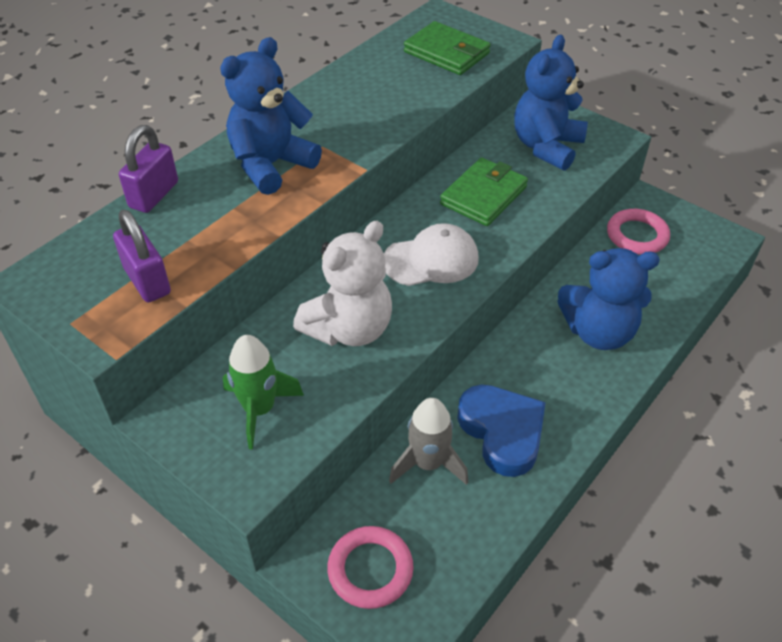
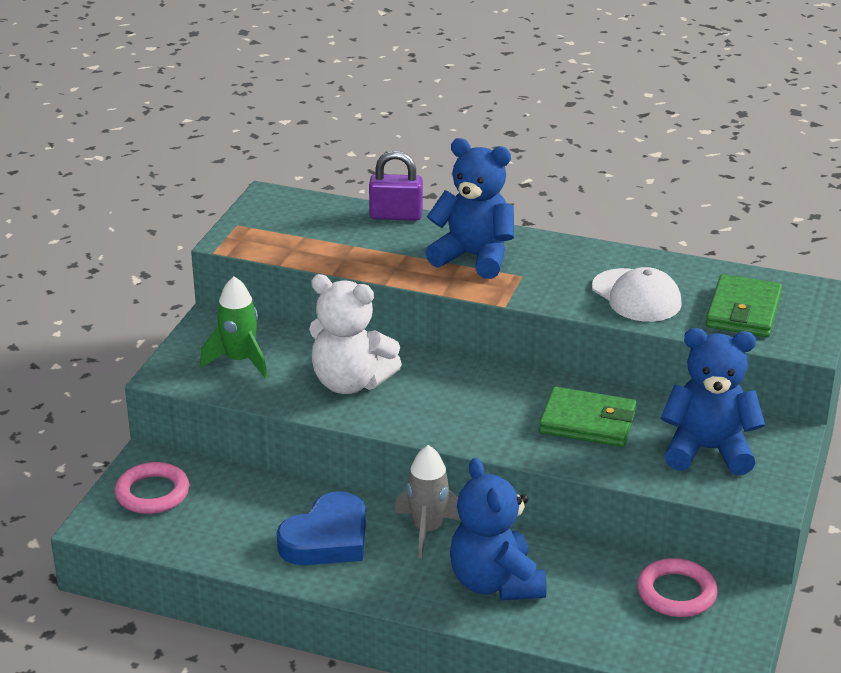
camera: 70 degrees right, 15 degrees down
(147, 281) = (296, 241): purple padlock -> none
(428, 463) = (270, 501): grey rocket -> grey rocket (427, 530)
(431, 260) = (467, 408): white cap -> white cap (636, 296)

